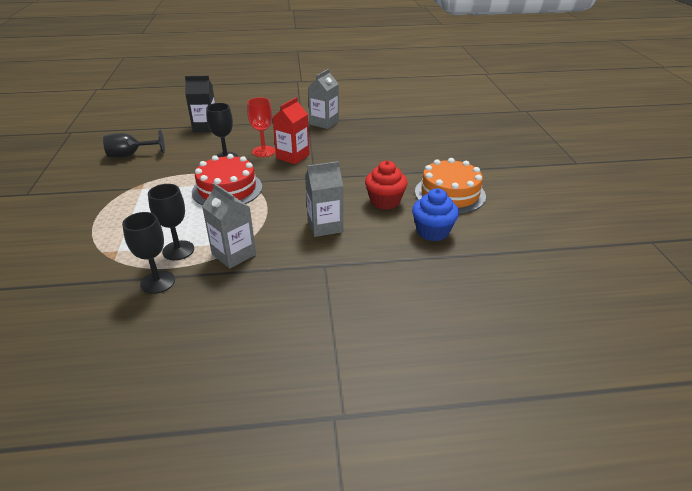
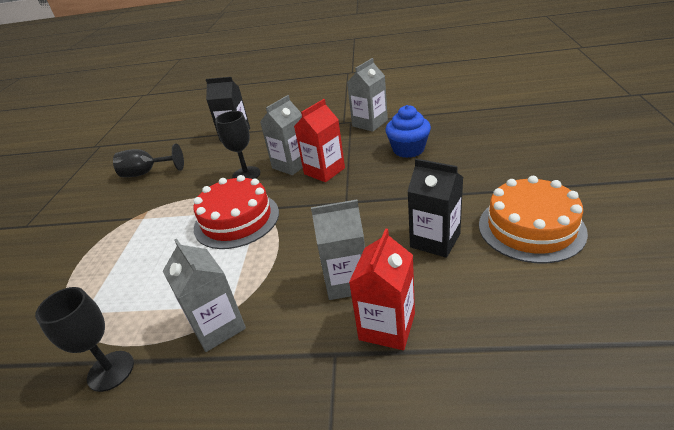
camera: 15 degrees right, 0 degrees up
(178, 250) = (152, 316): black goblet -> none
(263, 151) = (291, 165): red goblet -> grey carton
(357, 250) = (387, 326): none -> red carton
(385, 201) = (435, 240): red cupcake -> black carton
(432, 231) = (503, 296): blue cupcake -> blue cupcake (408, 149)

